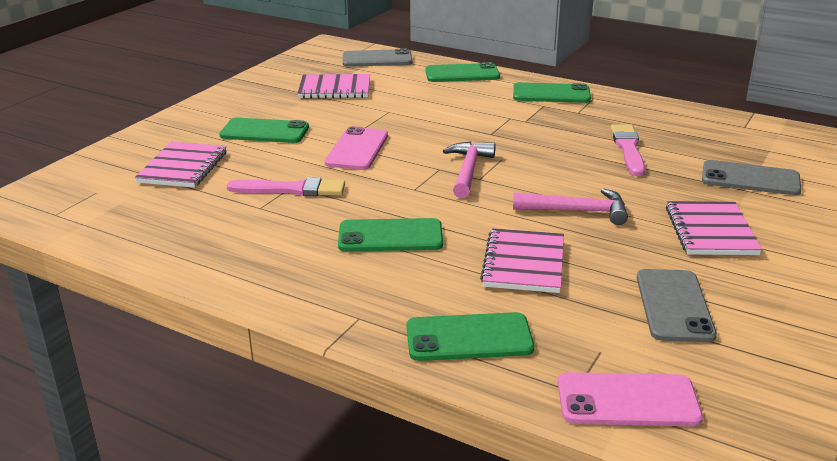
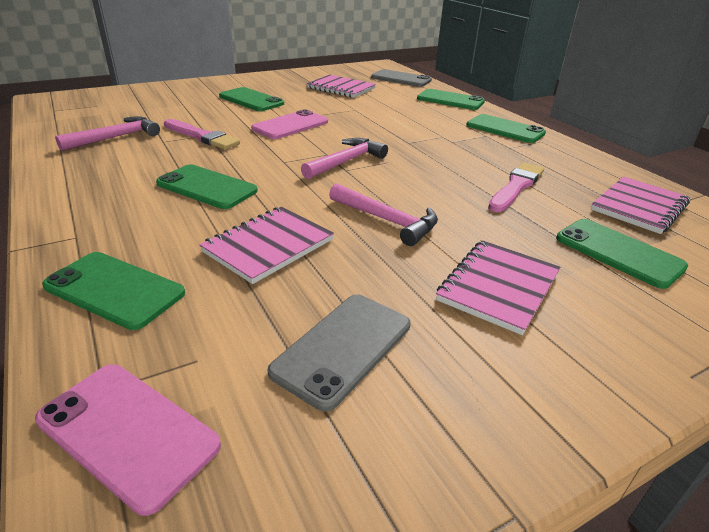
camera: 30 degrees right, 5 degrees up
(183, 167) = (166, 106): pink notebook -> pink notebook (639, 207)
(202, 220) = (116, 137): none -> pink hammer
(750, 179) = (618, 252): grey phone -> green phone

